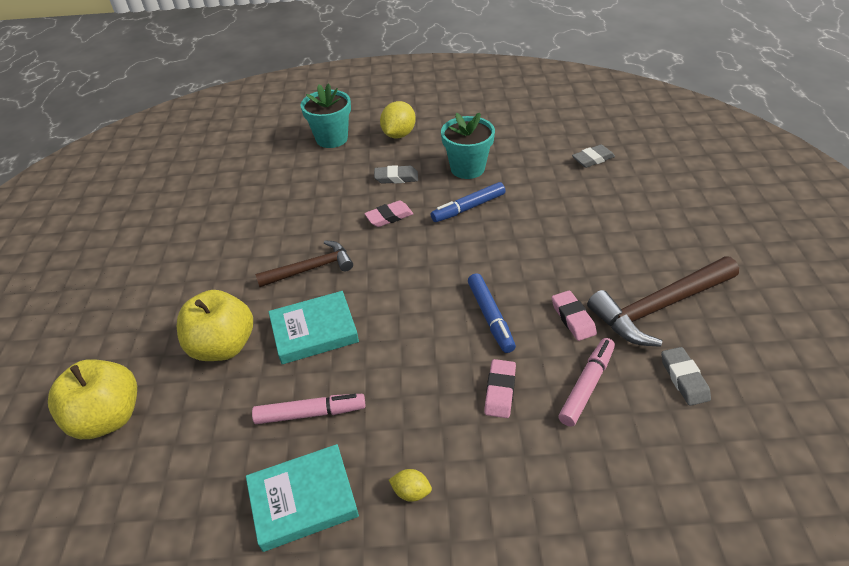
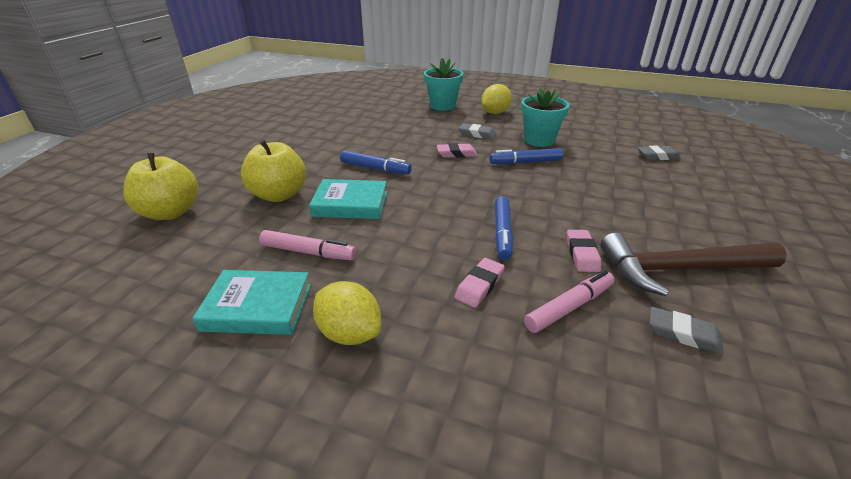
camera: 20 degrees right, 10 degrees down
(310, 269) = (375, 168): brown hammer -> blue marker
(411, 492) = (349, 333): yellow lemon -> yellow lemon, size x1.91
(683, 378) = (683, 334): grey eraser -> grey eraser turned 75 degrees counterclockwise

